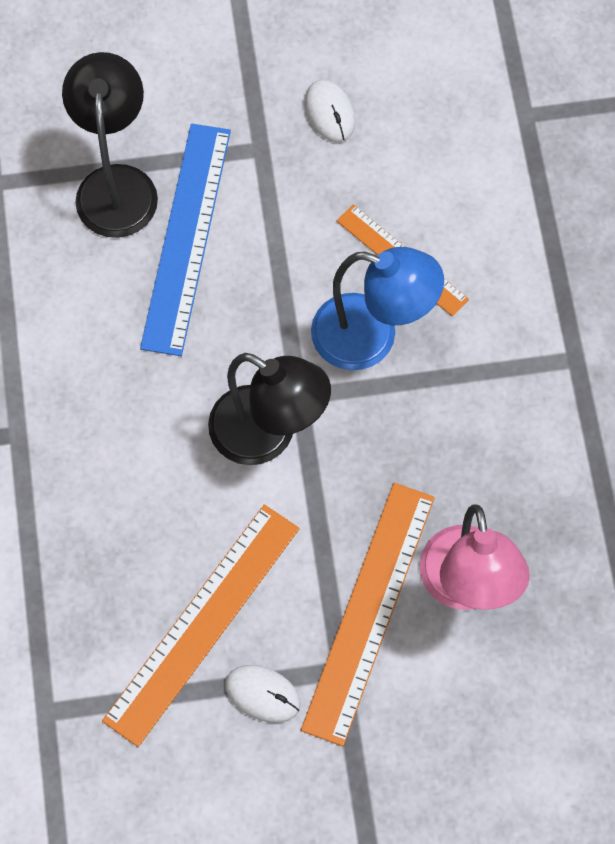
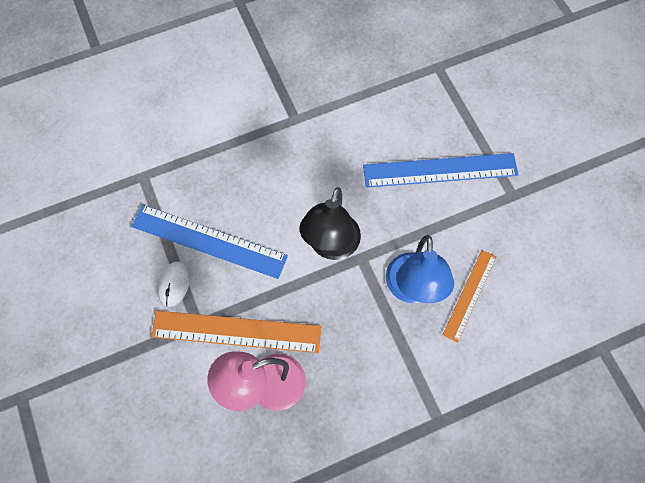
camera: 75 degrees right, 0 degrees up
(116, 184) = (460, 126): black lamp -> none
(202, 623) = (209, 241): orange ruler -> blue ruler
(330, 113) = (553, 227): white mouse -> none

